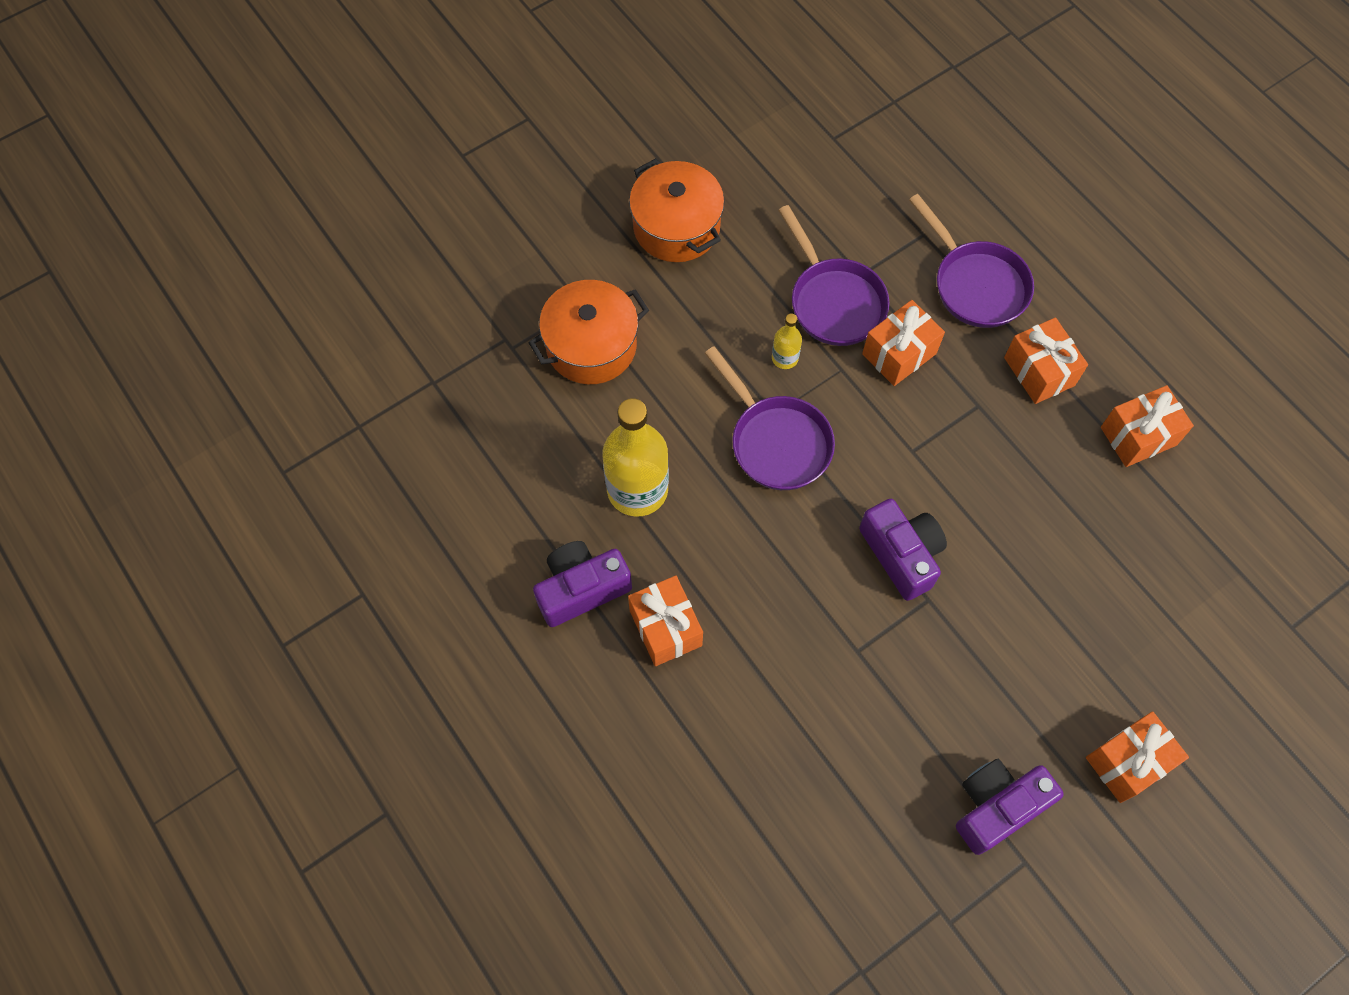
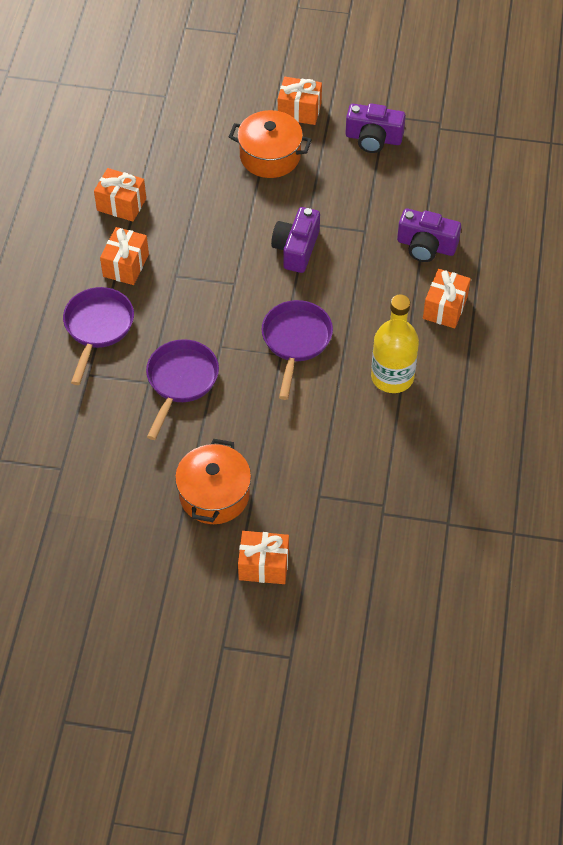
camera: 135 degrees left, 10 degrees down
(581, 589) = (469, 356): purple camera -> purple camera (426, 246)
(591, 346) = (338, 468): orange pot -> orange pot (270, 156)
(785, 358) = (242, 375): yellow bottle -> none
(899, 354) = (182, 329): orange gift -> orange gift (263, 565)

